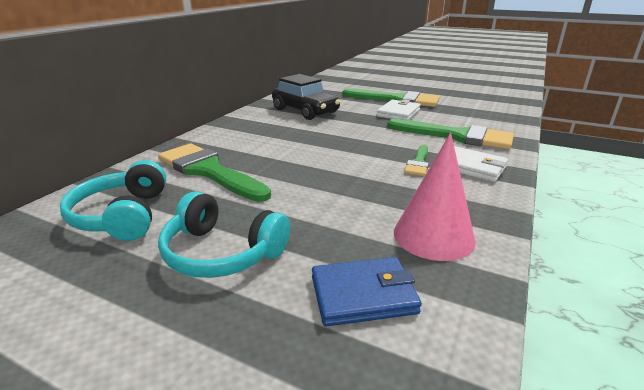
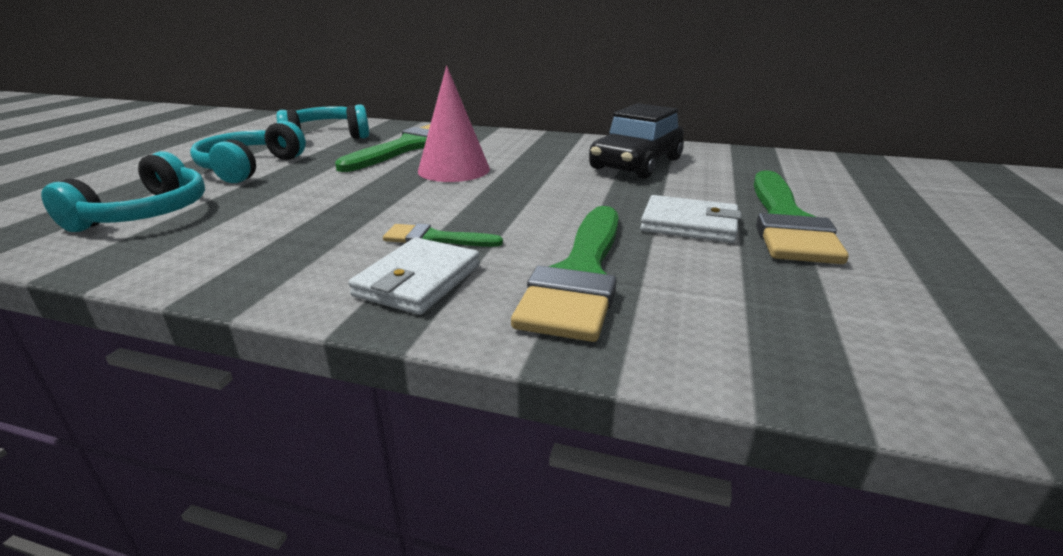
camera: 80 degrees right, 0 degrees up
(363, 295) = (145, 214): blue wallet -> turquoise headphones
(433, 236) = (217, 244): pink cone -> pink cone (454, 170)

